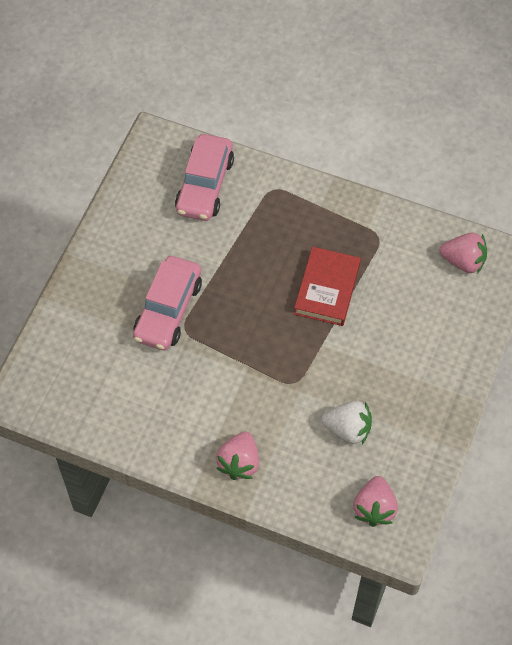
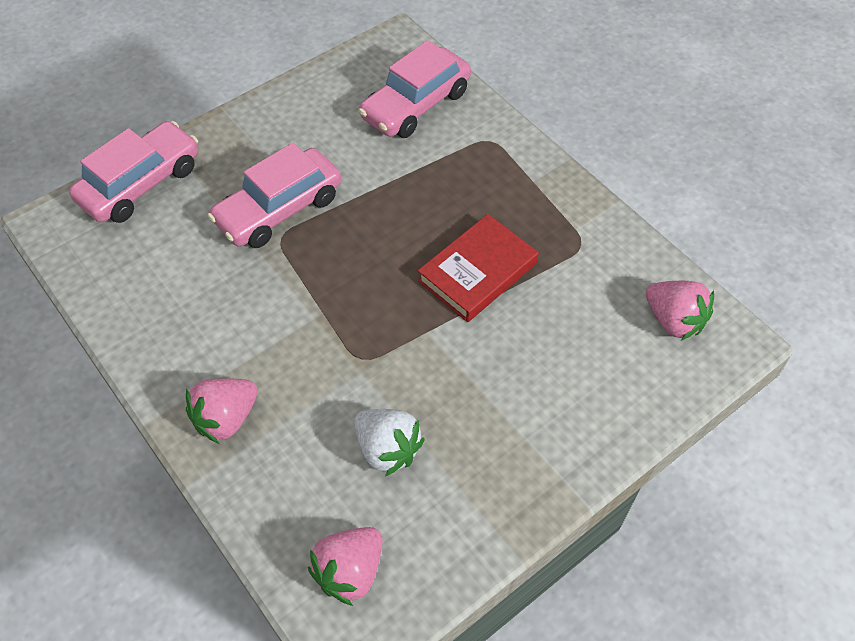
camera: 30 degrees right, 5 degrees down
(57, 339) = (140, 183): none -> pink car

